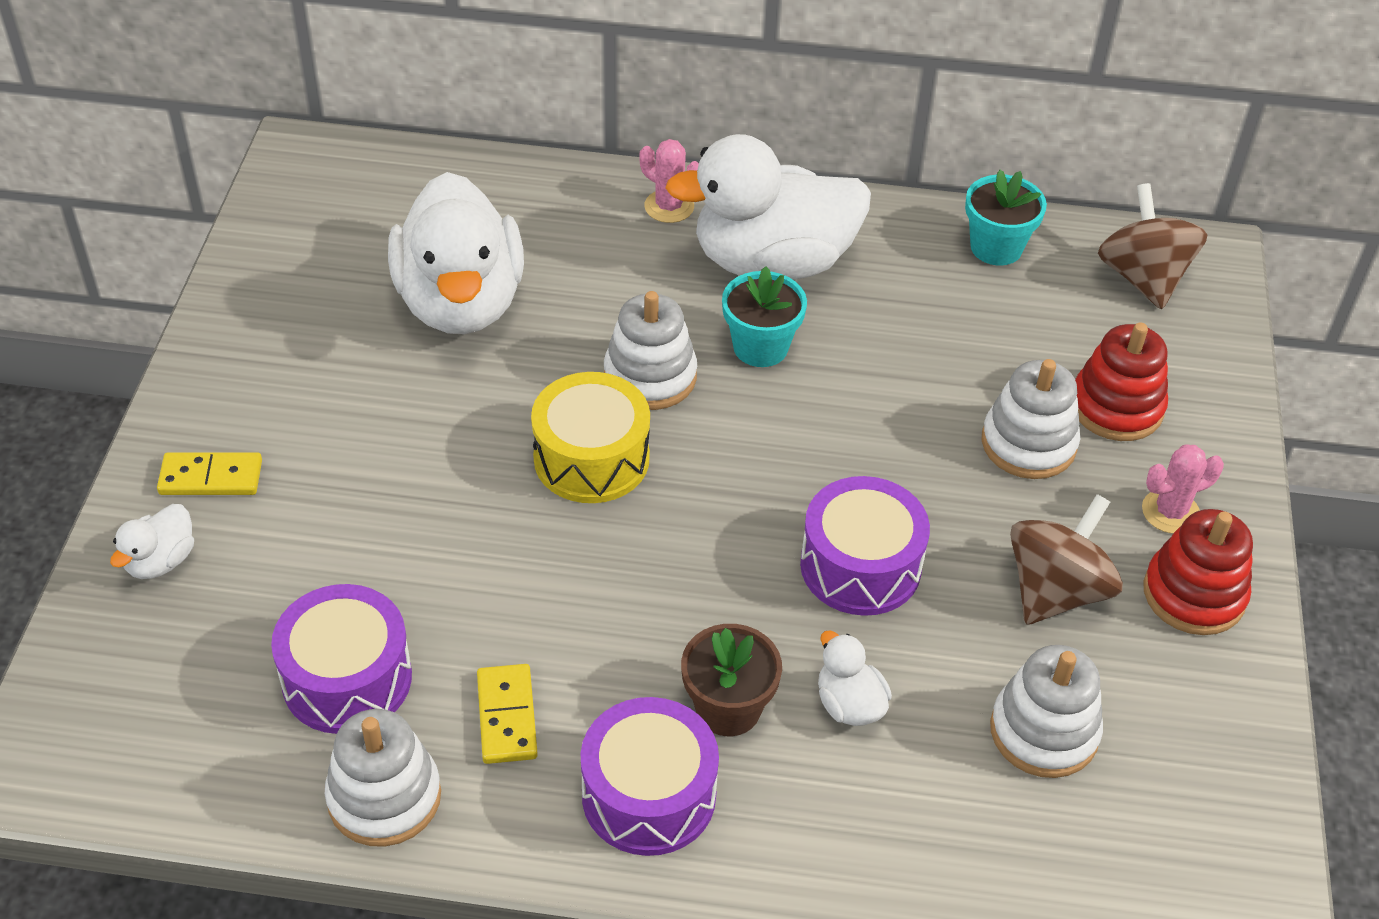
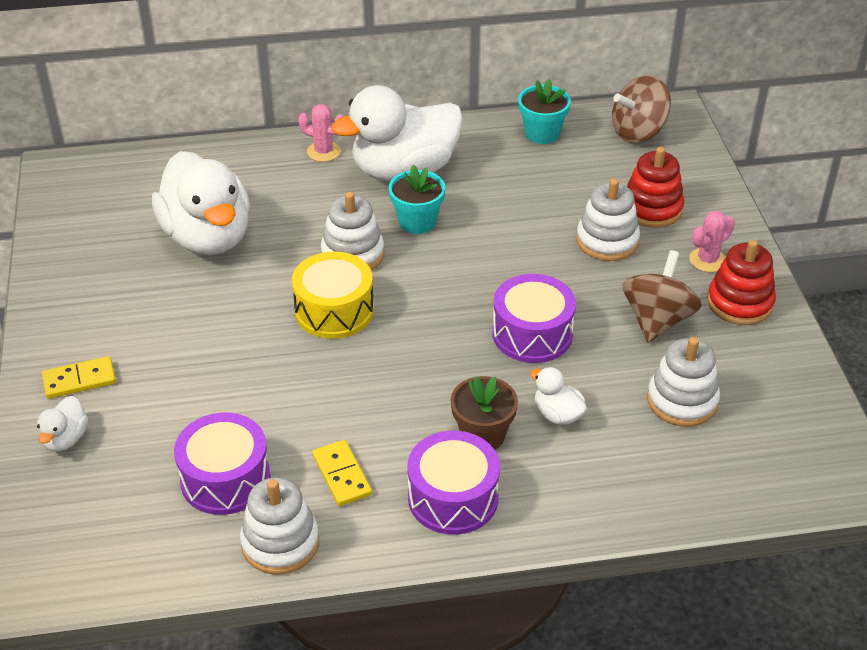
camera: 15 degrees left, 5 degrees down
(1143, 277) = (638, 132): brown spinning top -> brown spinning top turned 90 degrees counterclockwise

